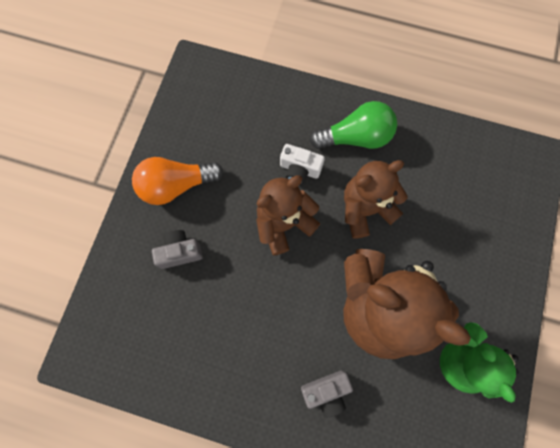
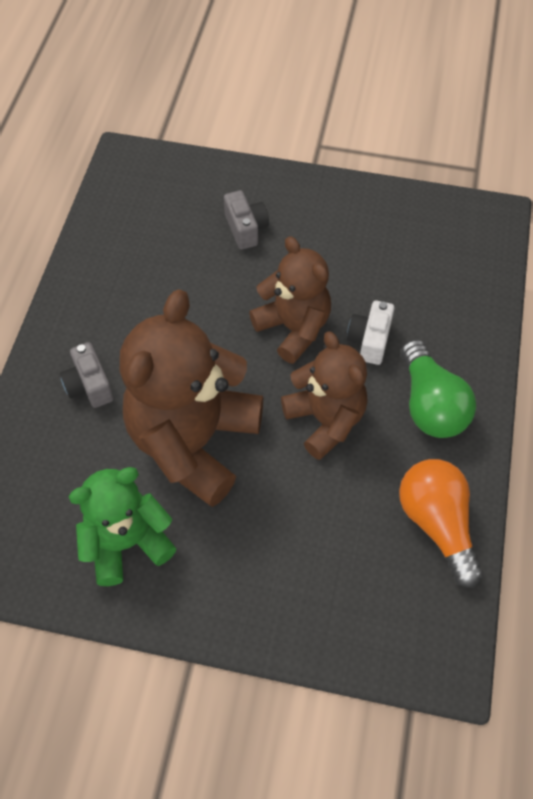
camera: 85 degrees right, 15 degrees down
(176, 185) = (327, 216): orange light bulb -> orange light bulb (437, 523)

